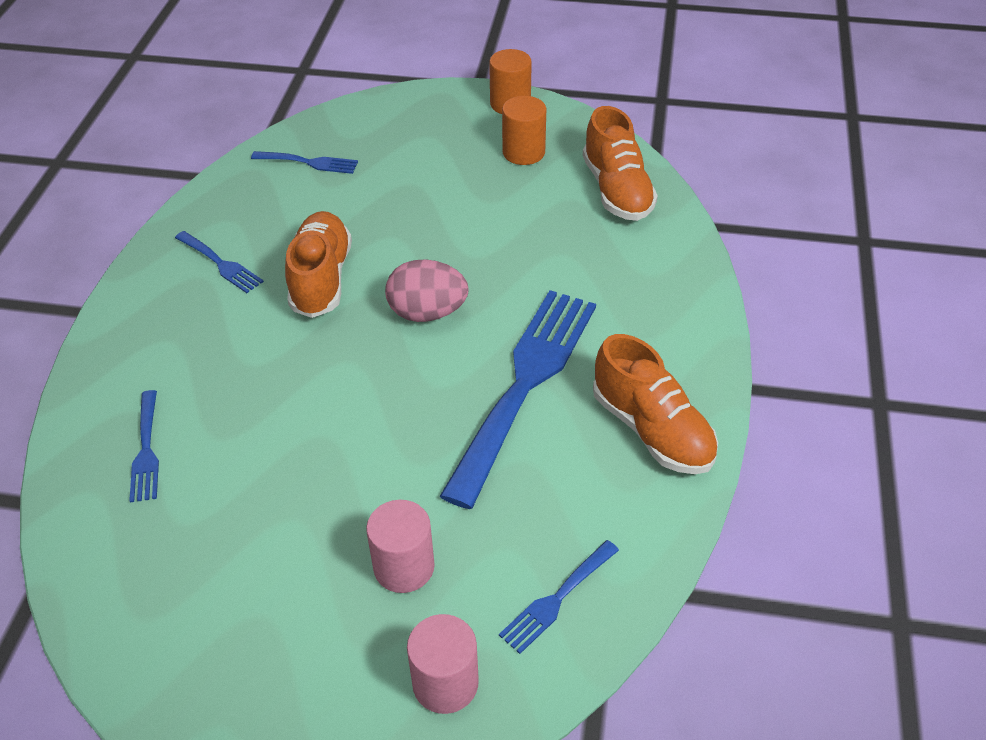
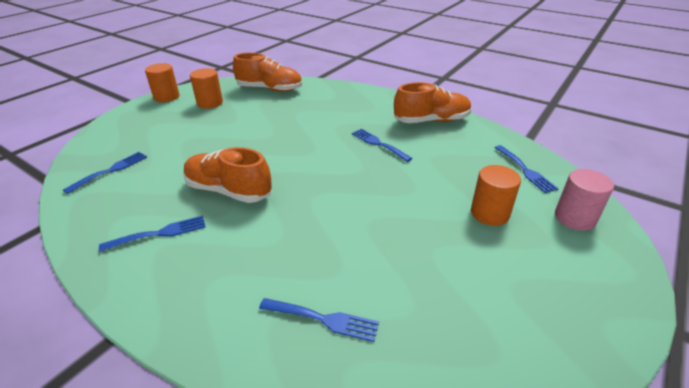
camera: 65 degrees left, 10 degrees down
(404, 567) = (489, 213): pink cylinder -> orange cylinder
(427, 313) = (299, 159): pink egg -> none
(525, 383) = (378, 144): blue fork -> blue fork, size x0.45

